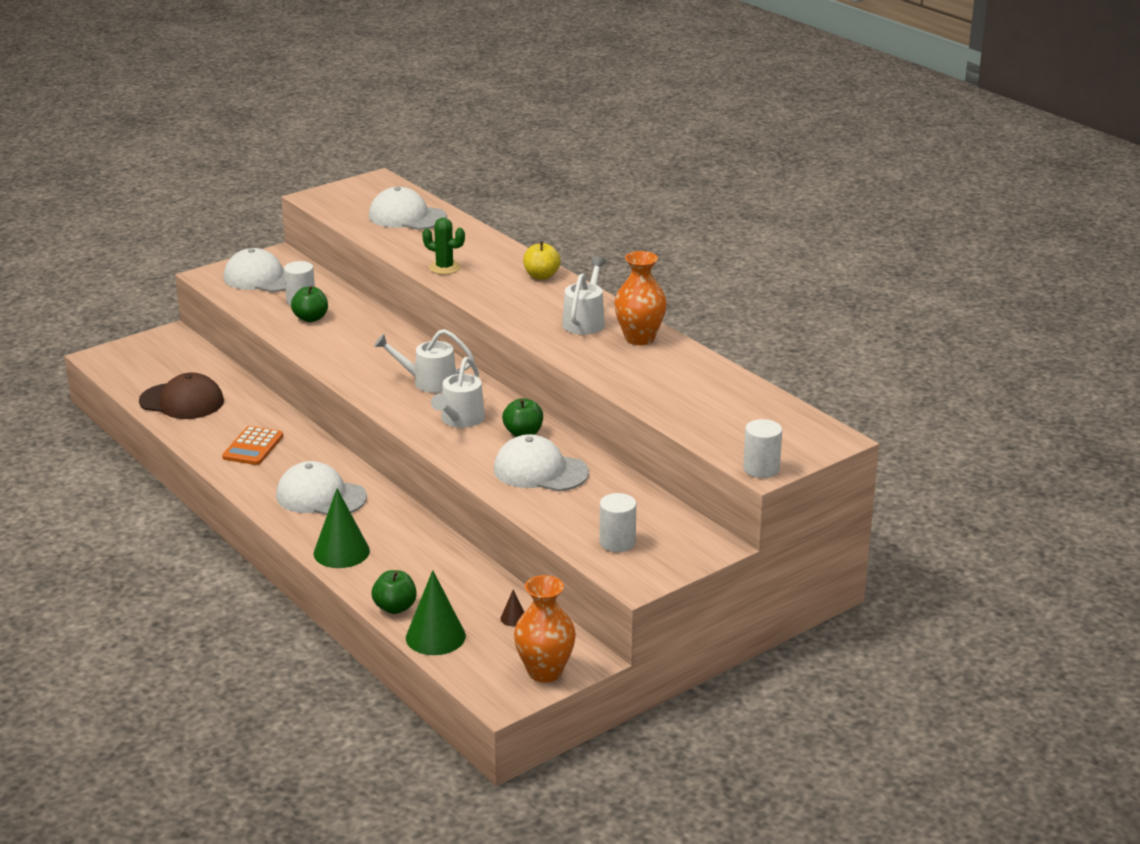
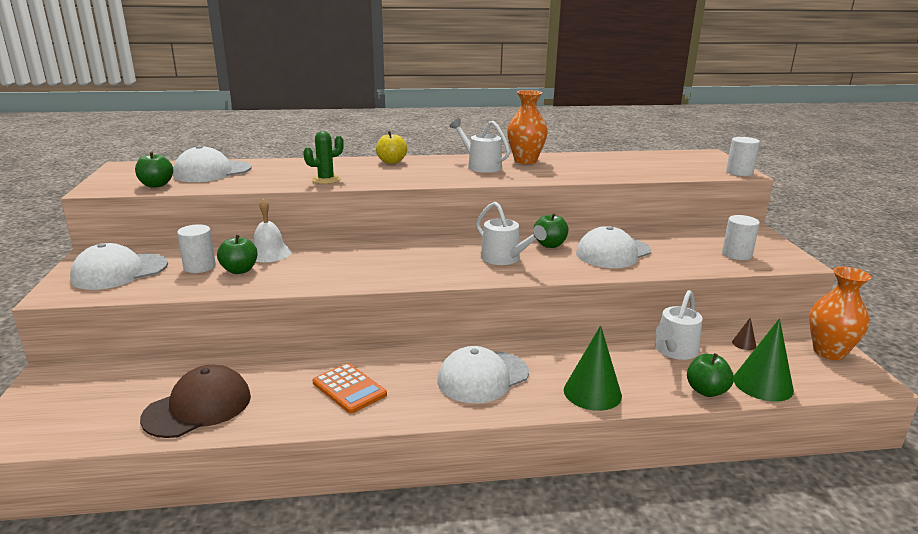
camera: 60 degrees left, 5 degrees down
(347, 212) = (156, 185): none -> green apple
(355, 316) = (269, 253): none -> white bell
(428, 382) = (427, 255): white watering can -> white watering can (674, 351)

